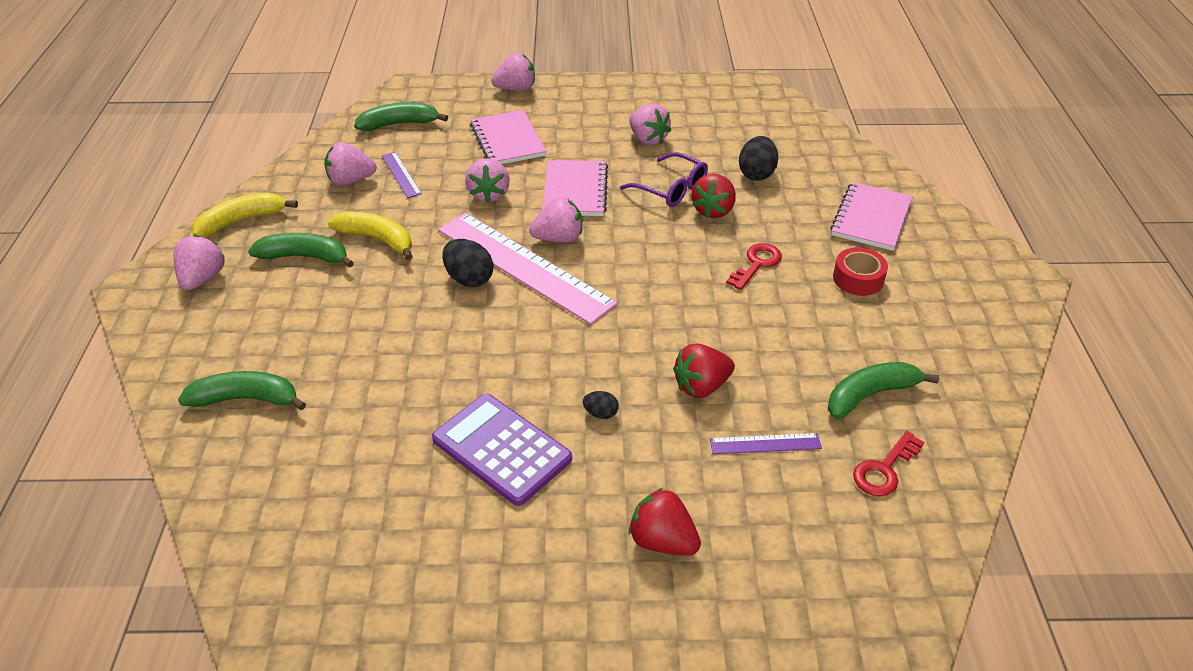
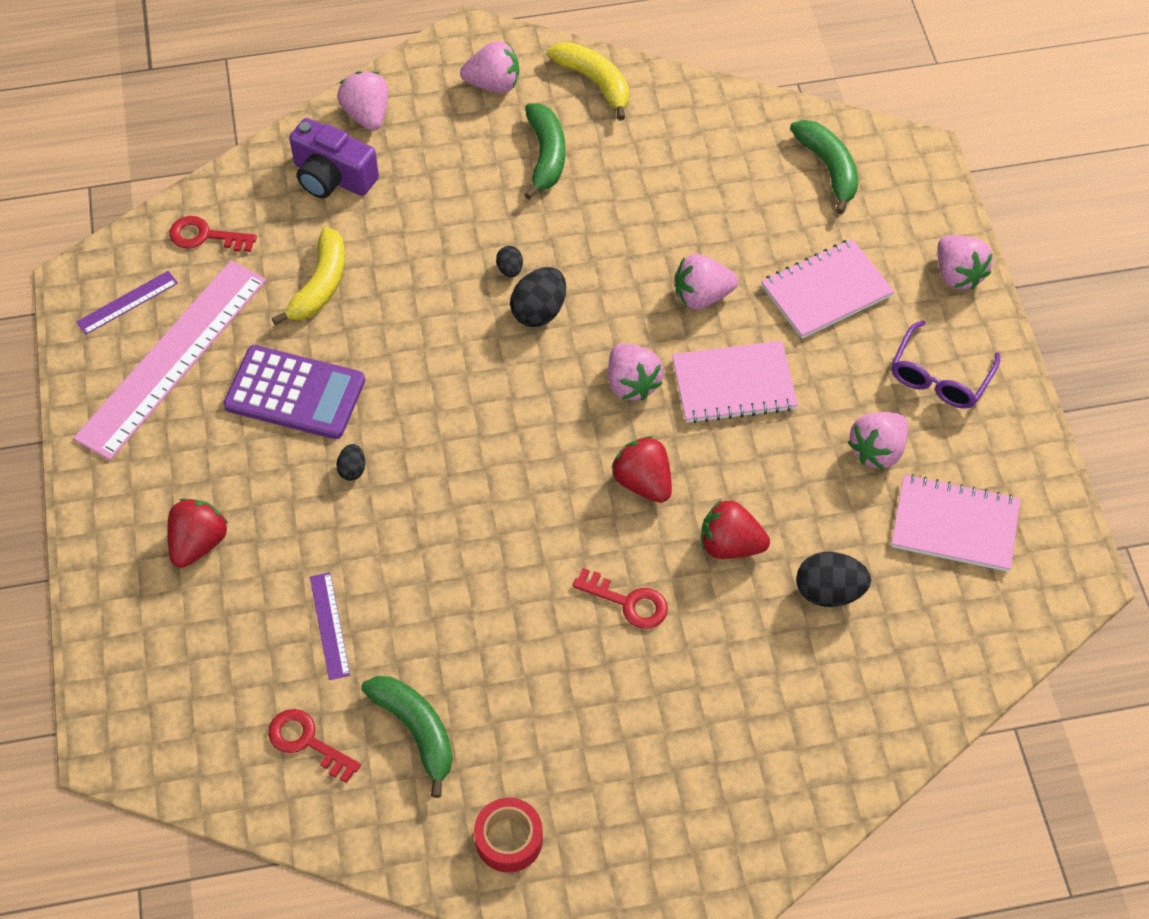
camera: 80 degrees right, 15 degrees up
(246, 399) = (332, 177): green banana -> purple camera
(267, 511) = (205, 236): none -> red key
(351, 180) = (694, 155): pink strawberry -> pink strawberry (367, 115)
(377, 239) = (590, 210): yellow banana -> yellow banana (320, 285)
(401, 174) = (719, 199): purple ruler -> purple ruler (127, 302)
(418, 291) = (510, 270): none -> black egg
(501, 449) = (295, 393): purple calculator -> purple calculator turned 75 degrees clockwise
(523, 266) = (572, 358): pink ruler -> pink ruler (172, 358)
(671, 189) = (765, 491): purple glasses -> purple glasses (939, 377)
(701, 386) = (405, 558): red strawberry -> red strawberry (643, 482)
(858, 279) = (623, 721): red tape -> red tape (509, 839)
(871, 218) = (759, 740): pink notebook -> pink notebook (954, 525)

